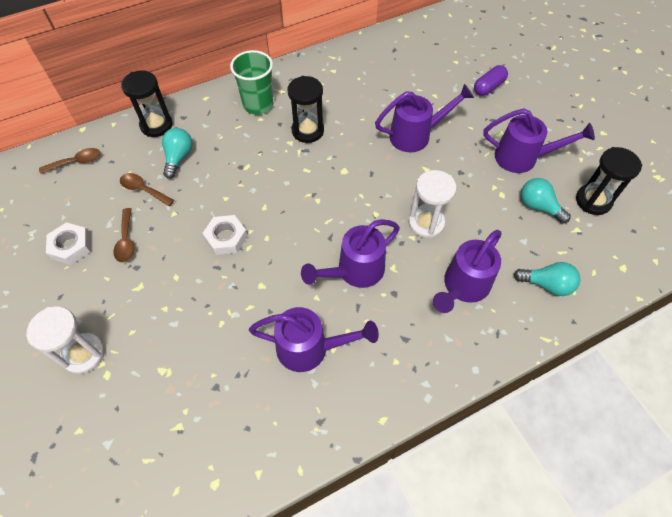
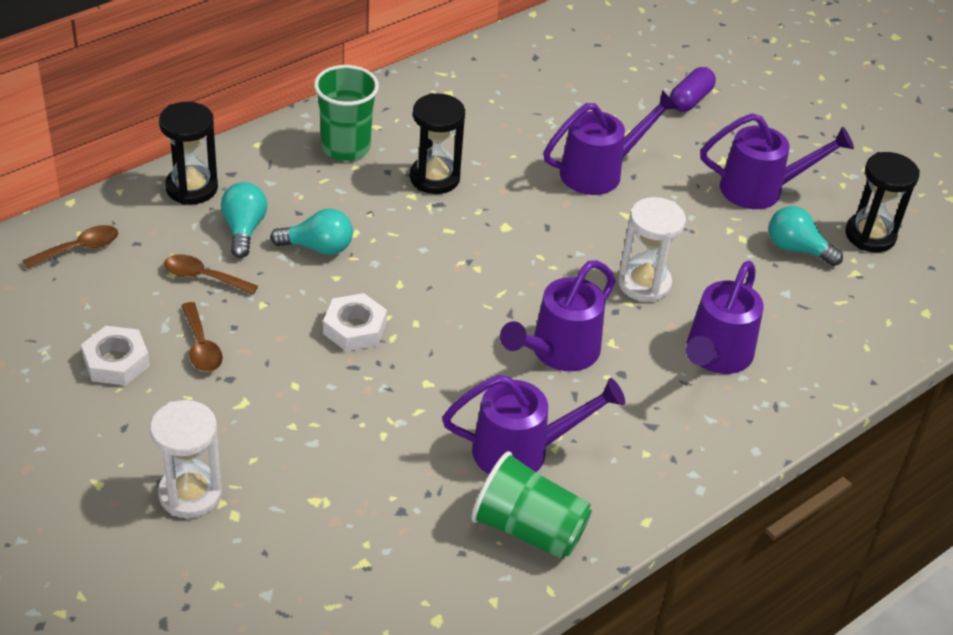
camera: 15 degrees left, 15 degrees down
(298, 415) = (528, 529): none -> green cup
(547, 284) = (828, 342): turquoise light bulb -> turquoise light bulb (318, 247)

